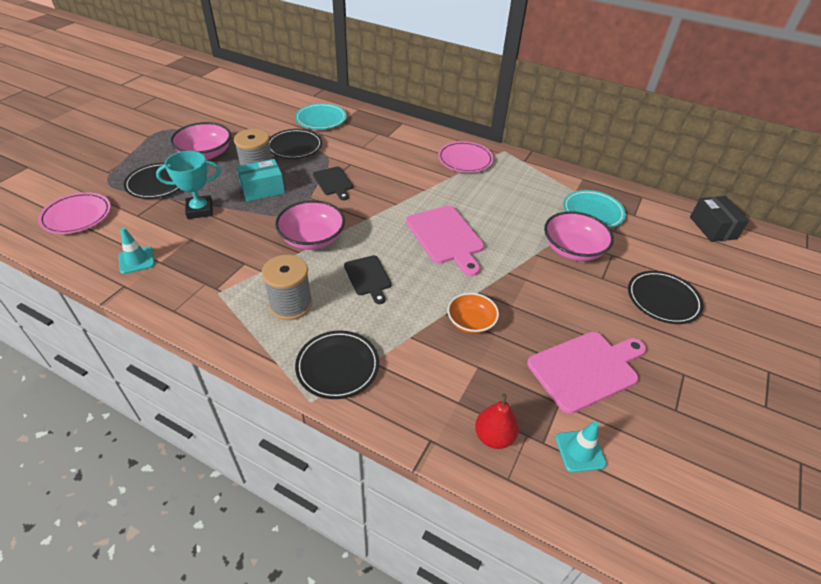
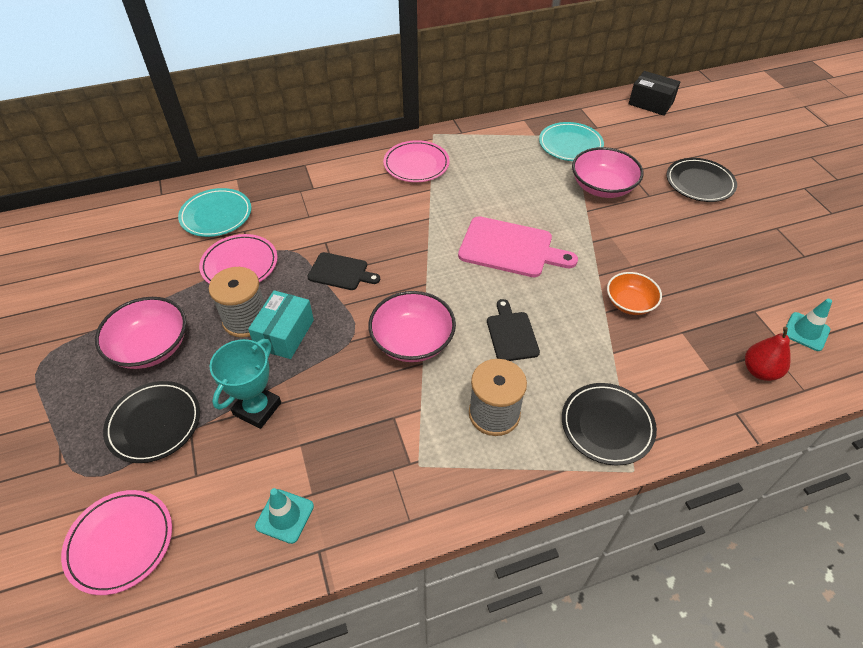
camera: 45 degrees left, 5 degrees up
(295, 147) = (240, 265): black plate -> pink plate
(368, 277) = (511, 334): black cutting board -> black cutting board turned 120 degrees counterclockwise
(586, 369) = (733, 273): pink cutting board -> none

